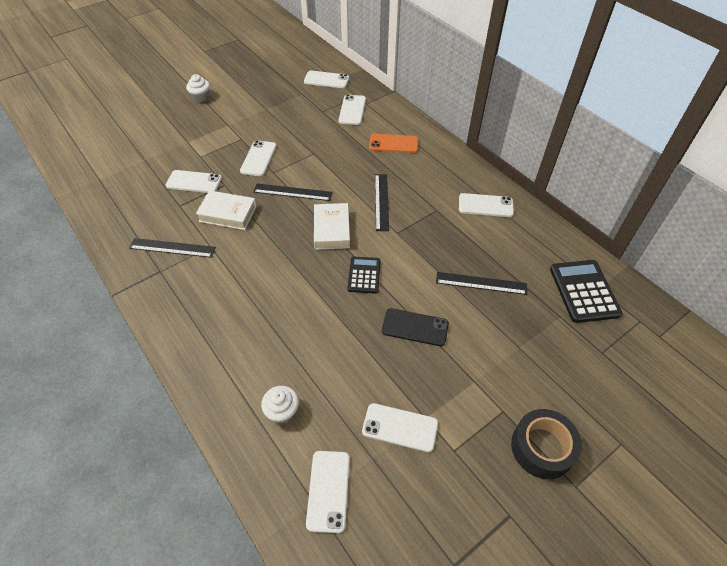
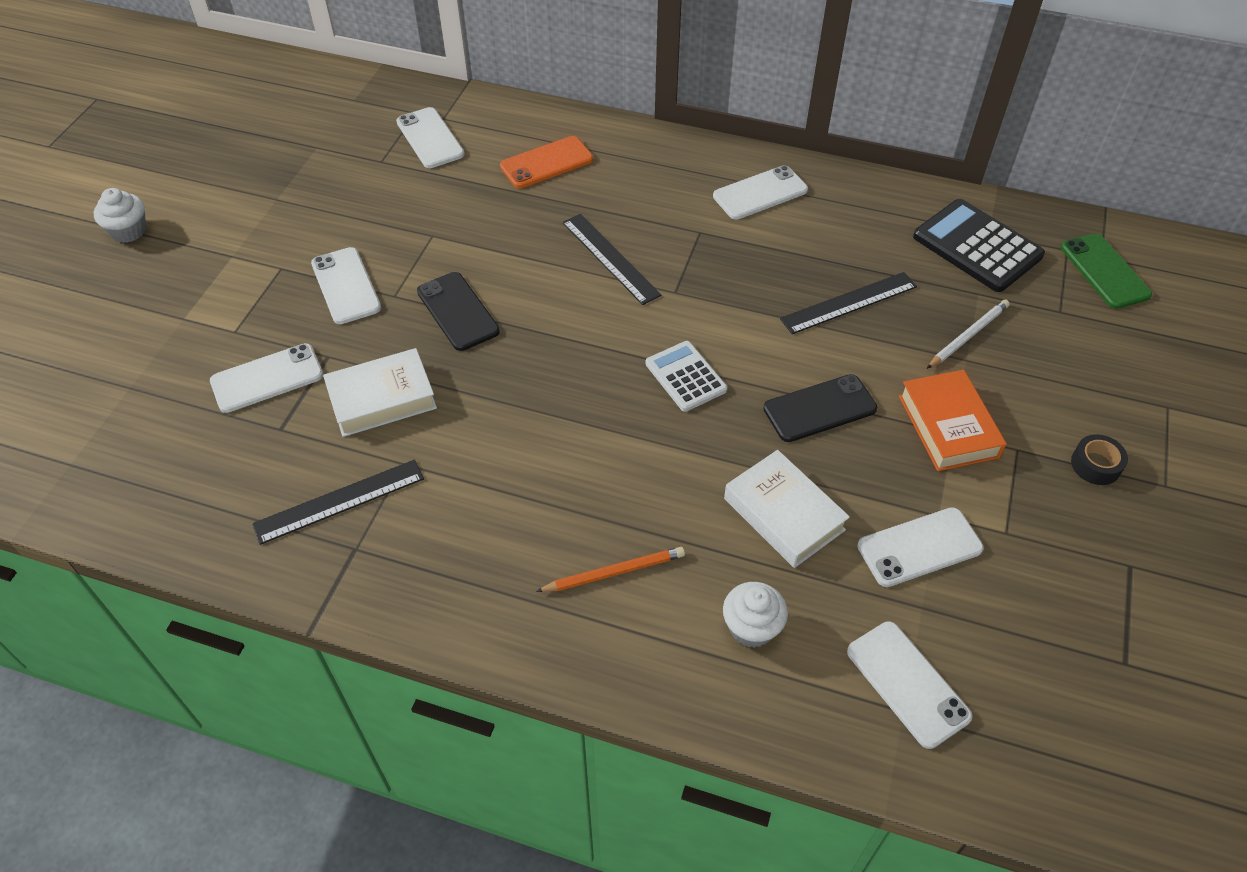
camera: 35 degrees left, 0 degrees up
(248, 346) = (614, 572): none -> orange pencil
(292, 192) = (458, 311): black ruler -> black phone
(326, 80) = (338, 107): white phone -> none
(331, 230) = (575, 337): white book -> white book (783, 514)
(364, 275) = (685, 377): black calculator -> white calculator
(475, 376) = (948, 426): none -> orange book
(532, 335) = (968, 336): none -> white pencil
(542, 448) = (1095, 465): black tape -> black tape, size x0.52
(653, 345) = (1104, 271): none -> green phone

